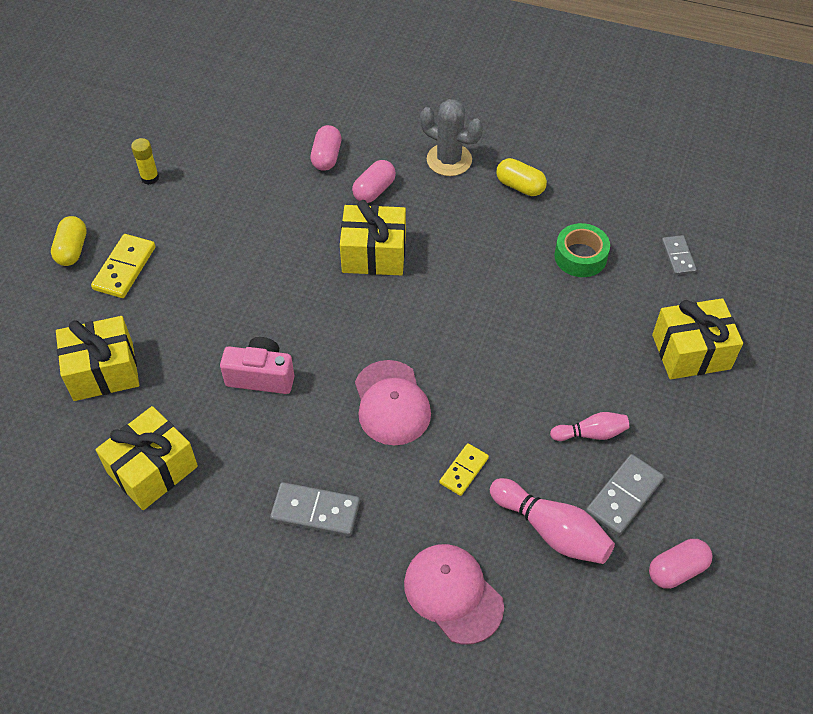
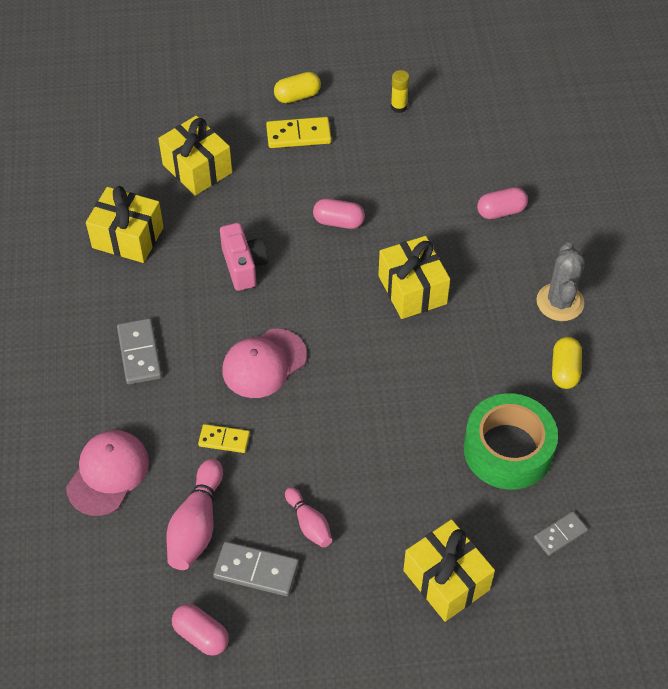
camera: 65 degrees right, 0 degrees up
(374, 190) = (485, 261): pink capsule -> pink capsule (338, 222)
(580, 256) = (508, 449): green tape -> green tape, size x1.62

